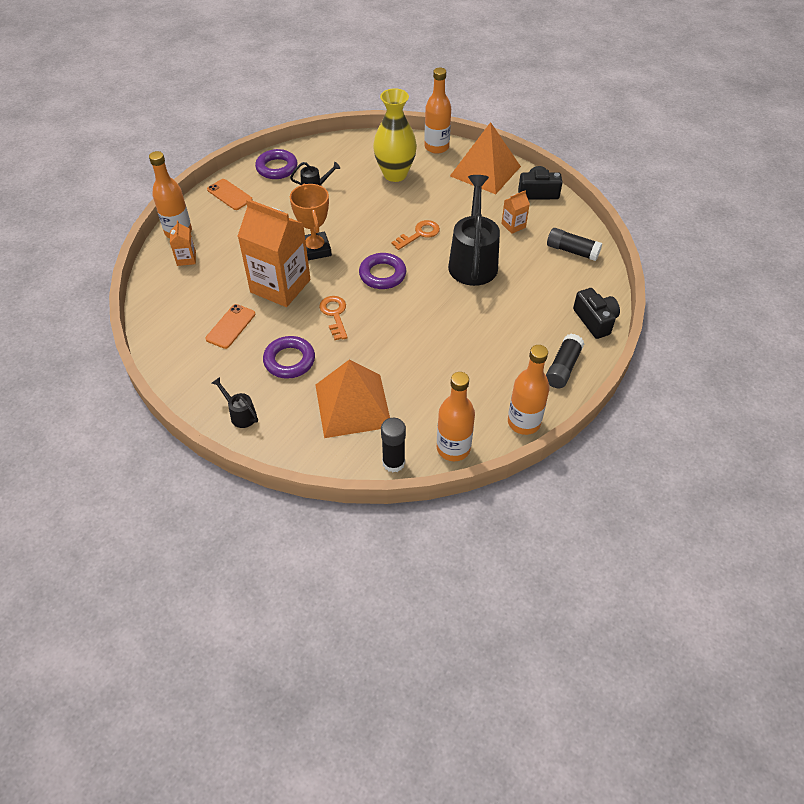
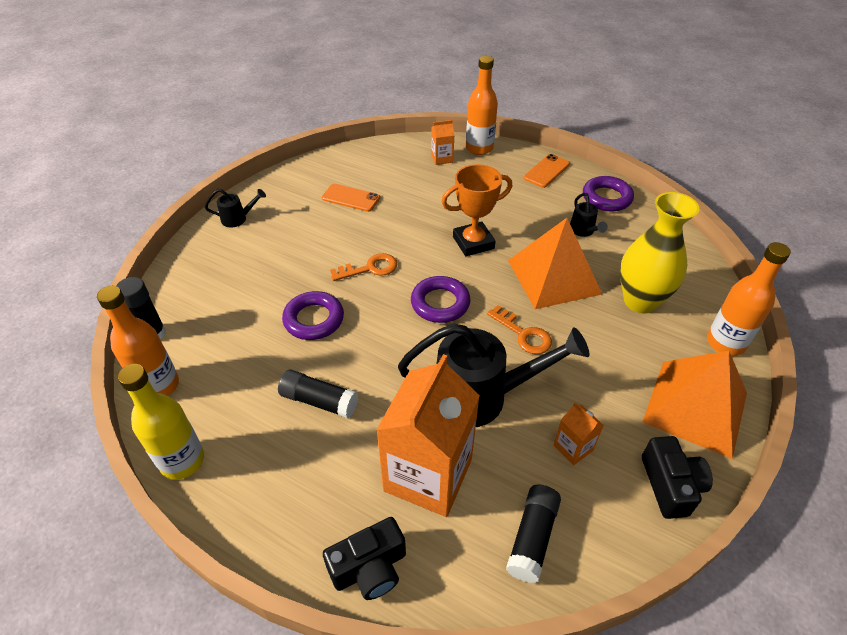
camera: 85 degrees right, 5 degrees down
(240, 414) = (238, 219): black watering can -> black watering can turned 45 degrees clockwise
(280, 286) = (411, 223): orange carton -> orange carton (428, 475)
(289, 360) = (303, 242): purple ring -> purple ring (314, 319)
(353, 405) = (237, 295): orange pyramid -> orange pyramid (554, 277)
(524, 422) = (182, 461): orange bottle -> yellow bottle
(563, 367) = (273, 514): black glue stick -> black glue stick (319, 401)

